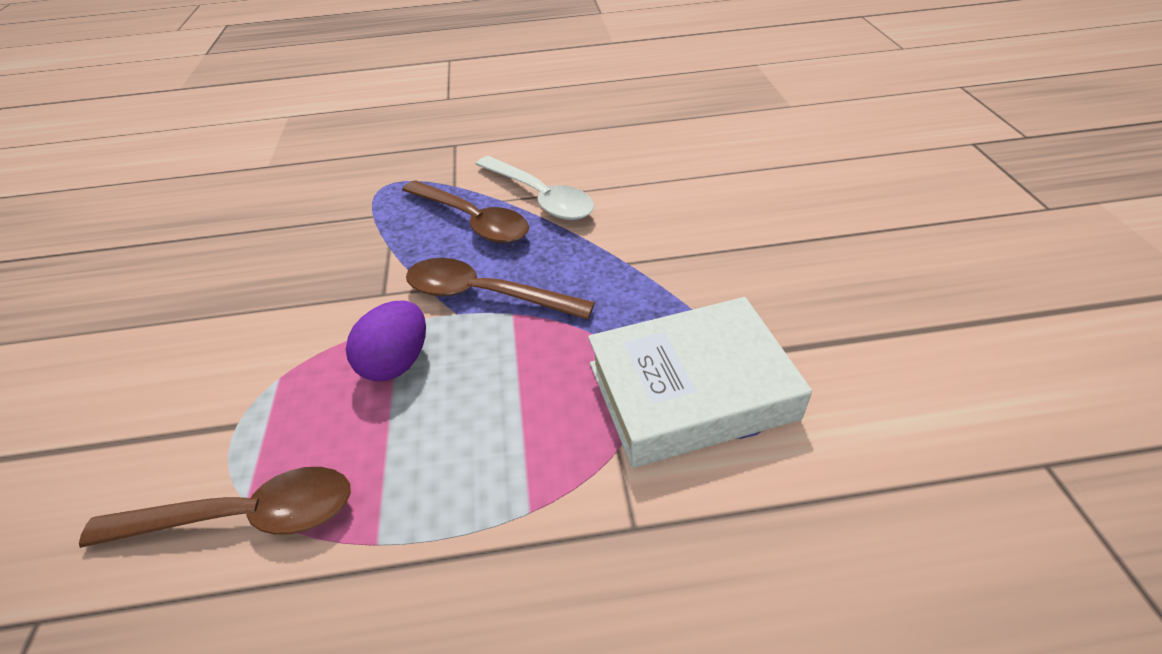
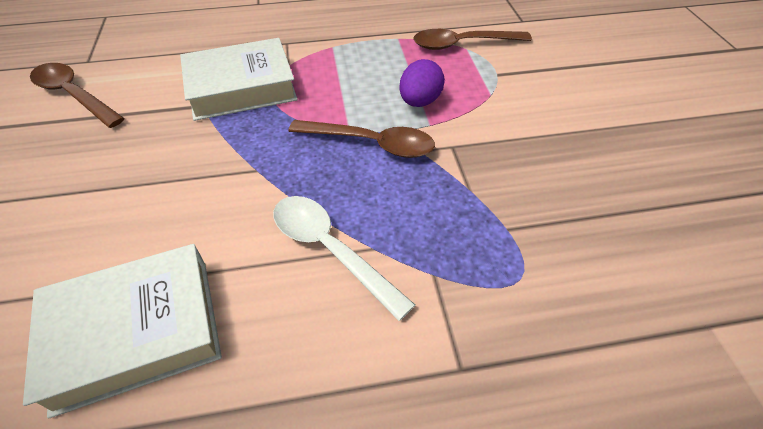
camera: 175 degrees right, 5 degrees up
(473, 221) = (398, 218): brown spoon -> brown spoon (74, 95)
(686, 152) = (135, 332): none -> white book

